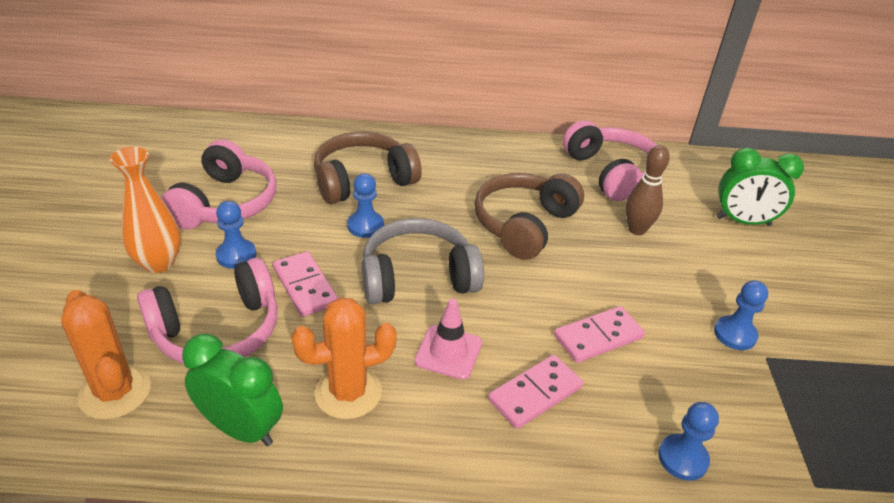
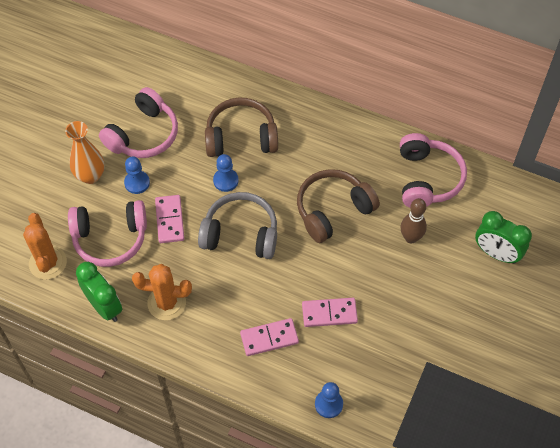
camera: 25 degrees right, 20 degrees up
(448, 352) = (233, 295): pink traffic cone -> none
(735, 334) = (418, 340): blue pawn -> none

